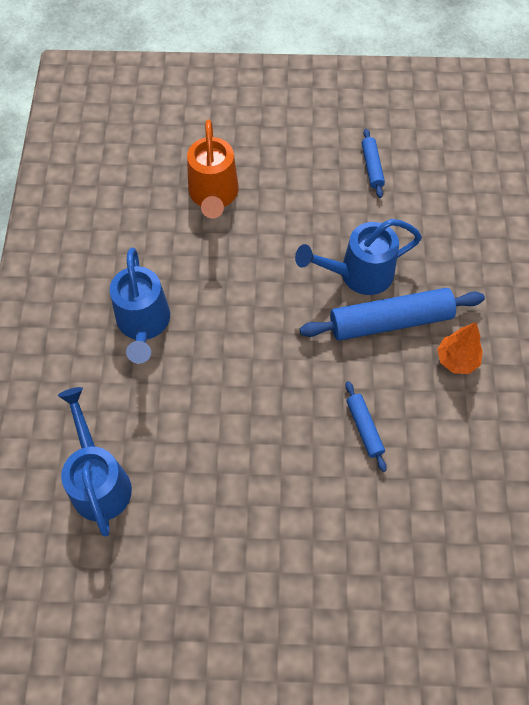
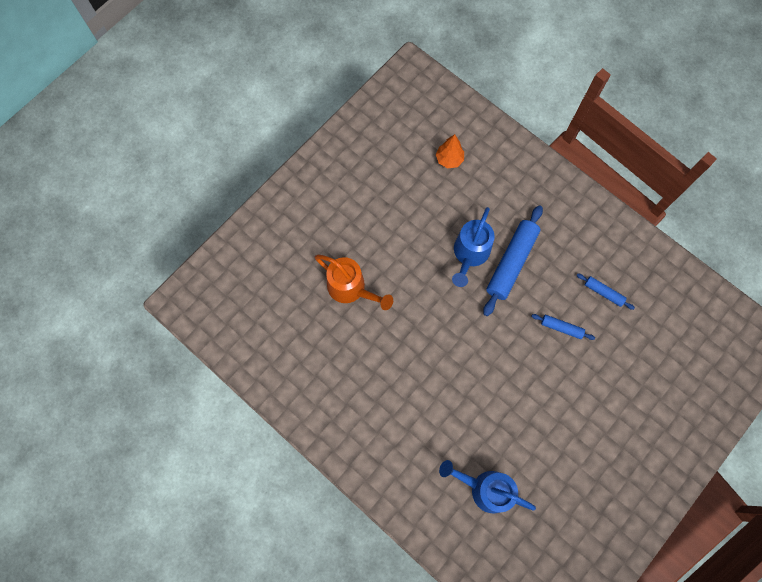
camera: 50 degrees left, 10 degrees up
(143, 324) = (406, 393): blue watering can -> none
(372, 167) = (406, 188): blue rolling pin -> blue rolling pin (603, 292)
(456, 360) = (560, 250): orange tree -> orange tree (449, 159)

